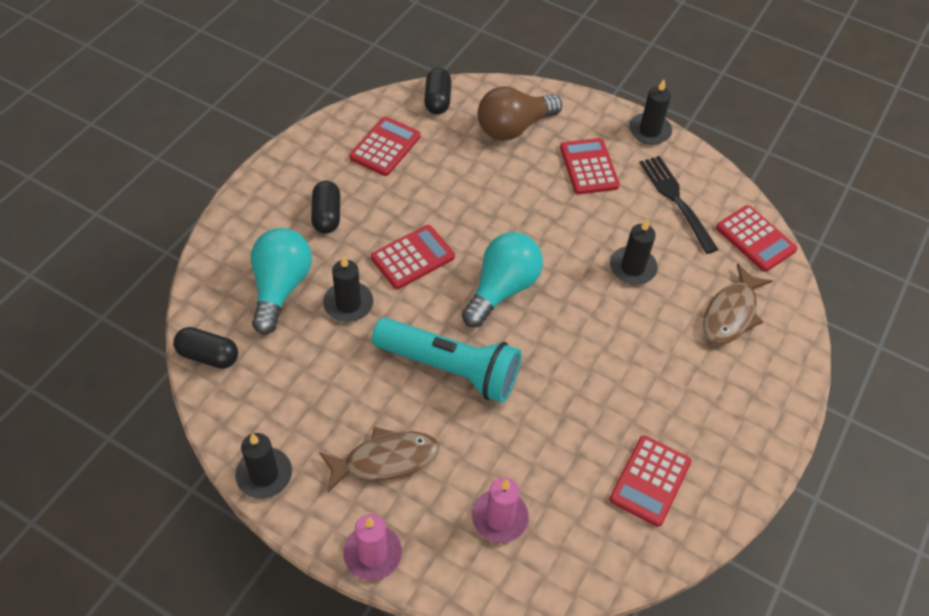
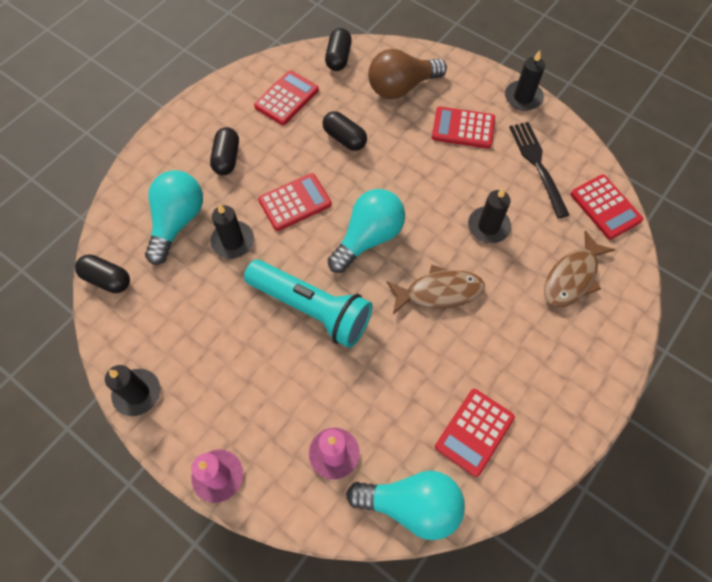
camera: 10 degrees right, 10 degrees up
(385, 460) = (243, 389): brown fish -> brown fish (439, 292)
(458, 186) = (344, 138): none -> black capsule
(589, 167) = (463, 128): red calculator -> red calculator turned 75 degrees counterclockwise
(593, 562) = (411, 505): none -> turquoise light bulb

